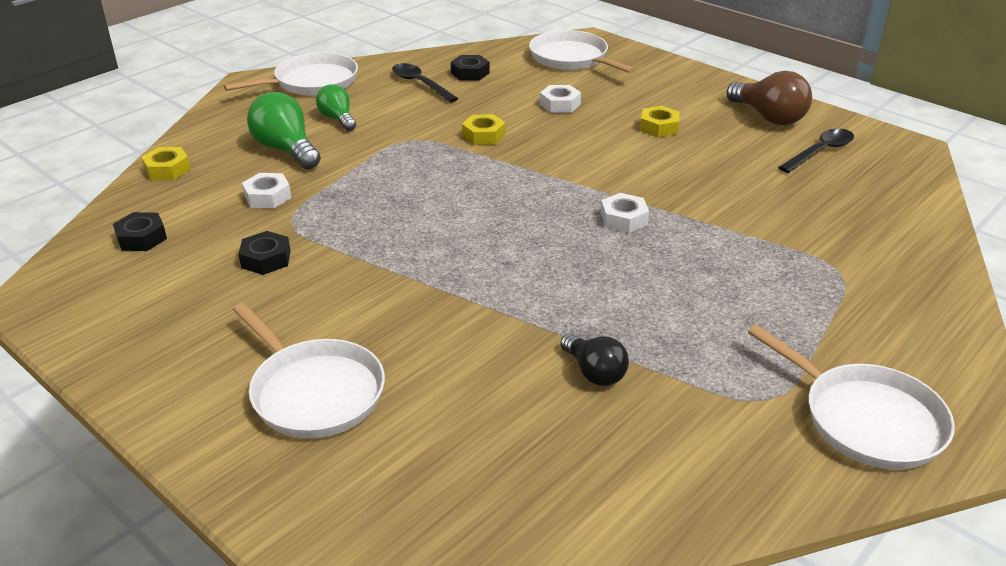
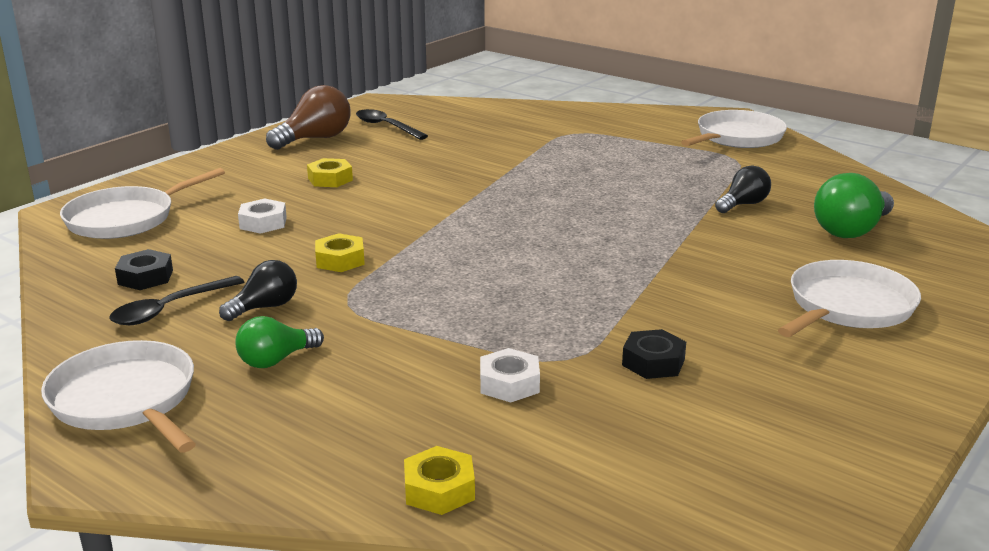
camera: 95 degrees left, 10 degrees down
(141, 238) = (642, 467): black nut -> none
(286, 150) = (373, 389): green light bulb -> green light bulb (851, 230)
(412, 112) = (265, 307): none -> black light bulb
(623, 219) = (516, 194): white nut -> none

